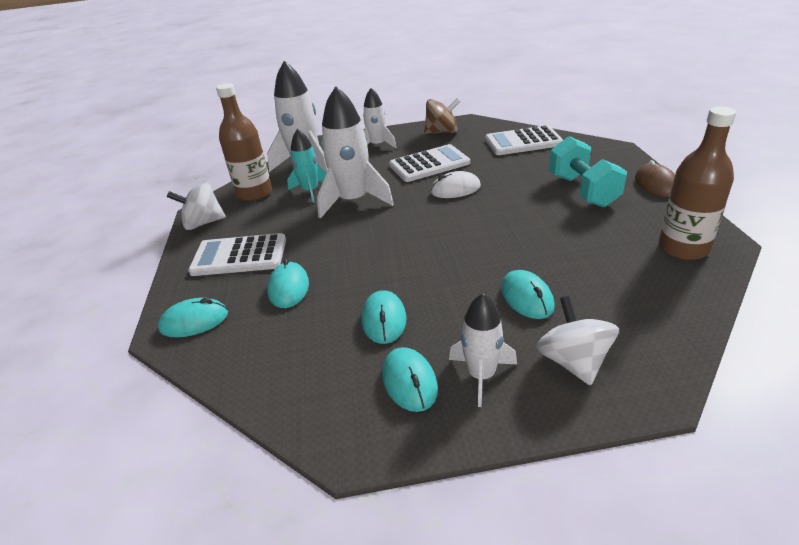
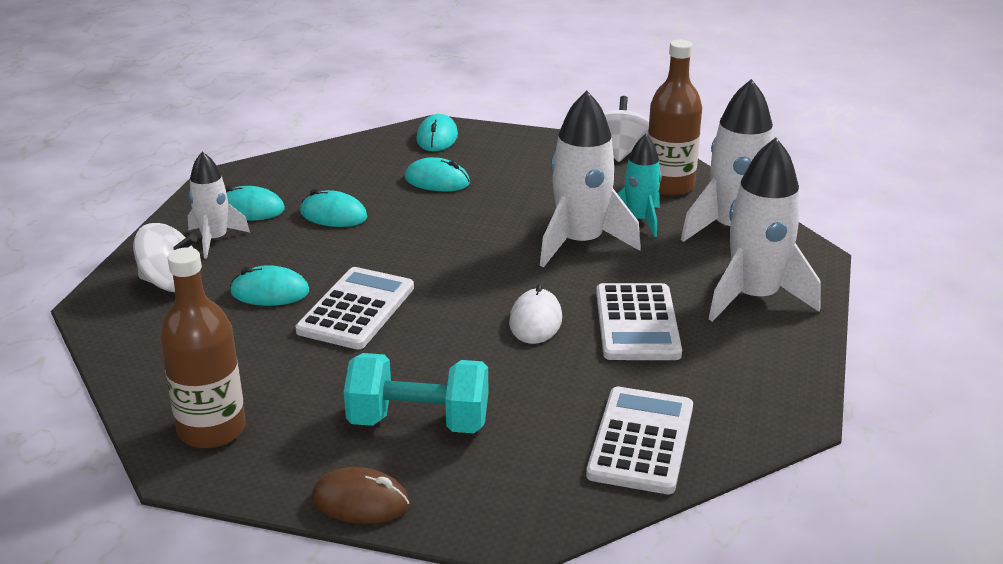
camera: 110 degrees right, 5 degrees down
(239, 256) = (524, 164): white calculator -> white calculator (356, 309)
(377, 145) = (755, 297): white rocket -> white rocket, size x1.67
(442, 132) = (760, 372): brown spinning top -> none

